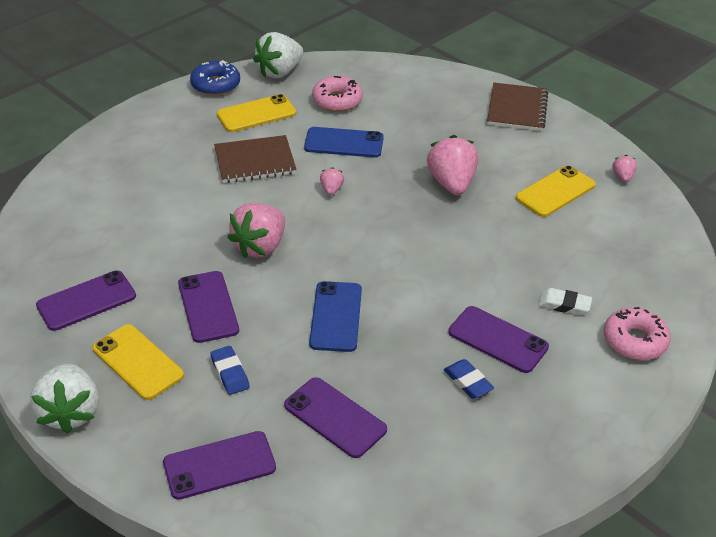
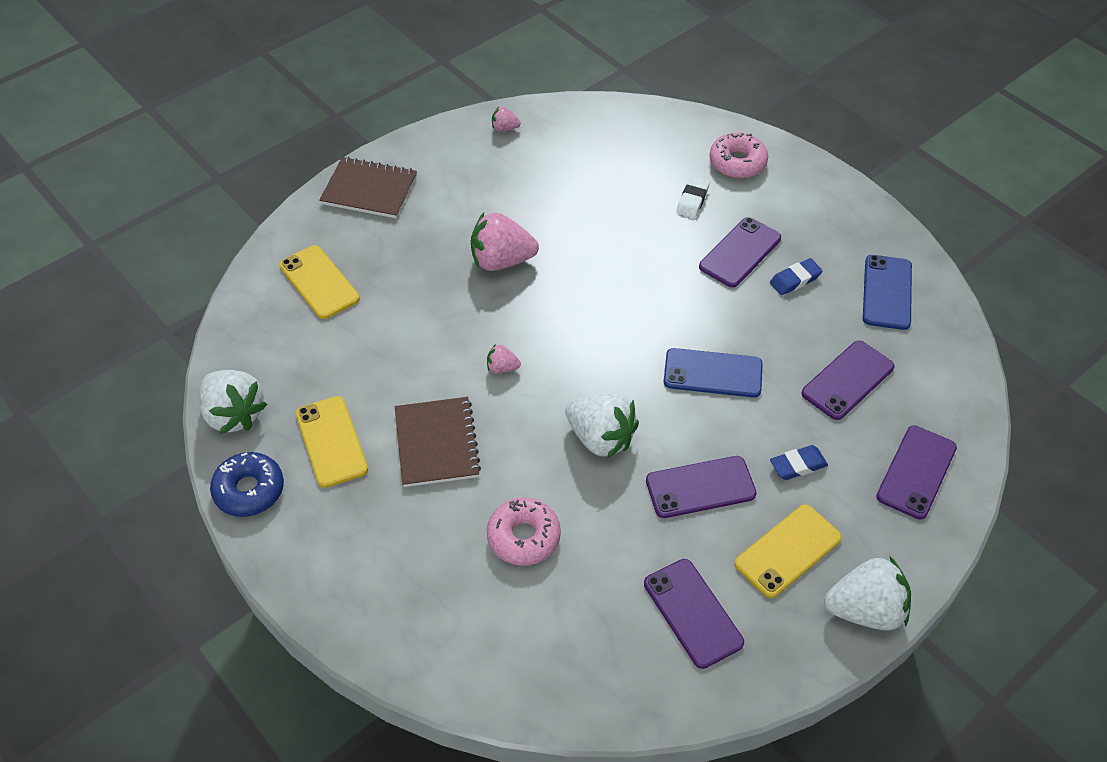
camera: 85 degrees left, 10 degrees up
(219, 465) = (916, 472): purple phone -> purple phone turned 45 degrees clockwise
(260, 246) = (600, 438): pink strawberry -> white strawberry
(337, 100) = (318, 354): pink donut -> pink donut (523, 537)
(344, 143) = (411, 352): blue phone -> blue phone (887, 292)
(555, 192) = (524, 181): yellow phone -> yellow phone (319, 282)

